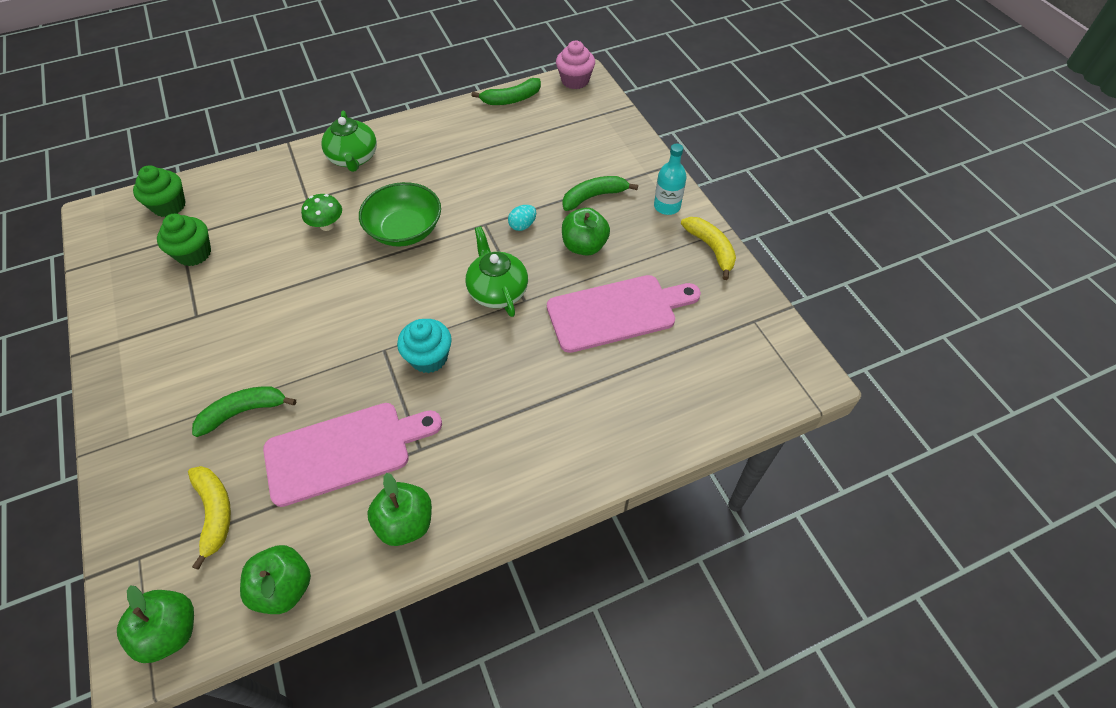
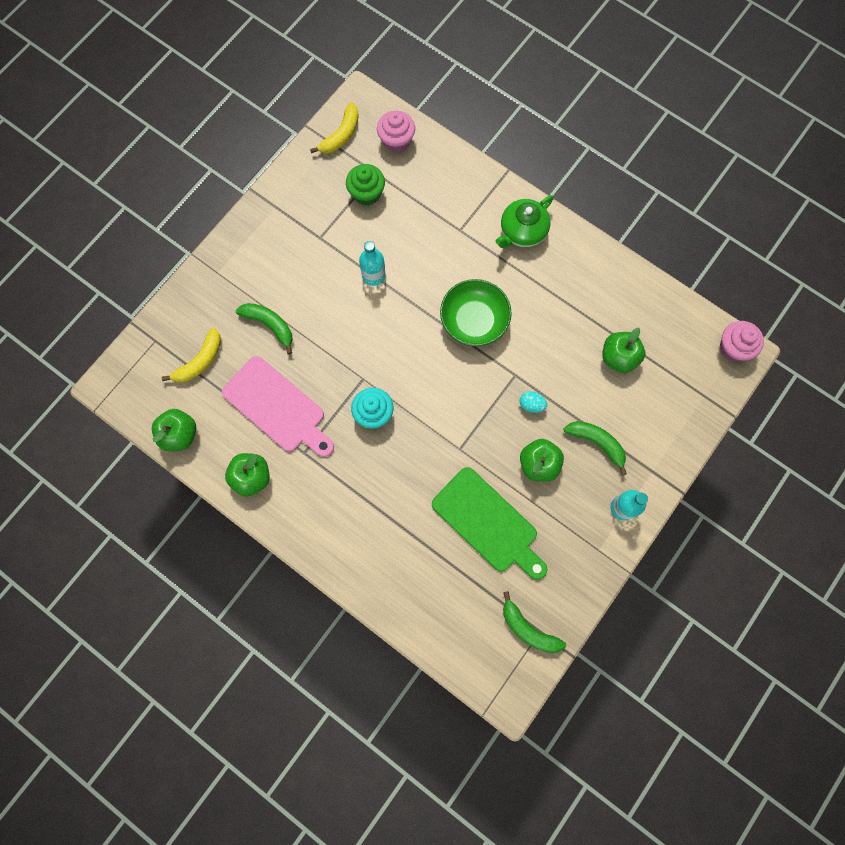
camera: 60 degrees right, 20 degrees up
(169, 206) = (396, 141): green cupcake -> pink cupcake
(171, 631) = (127, 392): green apple -> green apple (618, 357)
(283, 288) = (373, 275): none -> turquoise bottle
(327, 225) = (445, 262): green mushroom -> none
(497, 291) = (457, 424): green teapot -> none
(511, 99) = (672, 308): green banana -> green banana (528, 629)
(617, 312) = (488, 523): pink cutting board -> green cutting board
(711, 249) = (596, 566): yellow banana -> yellow banana (341, 135)

